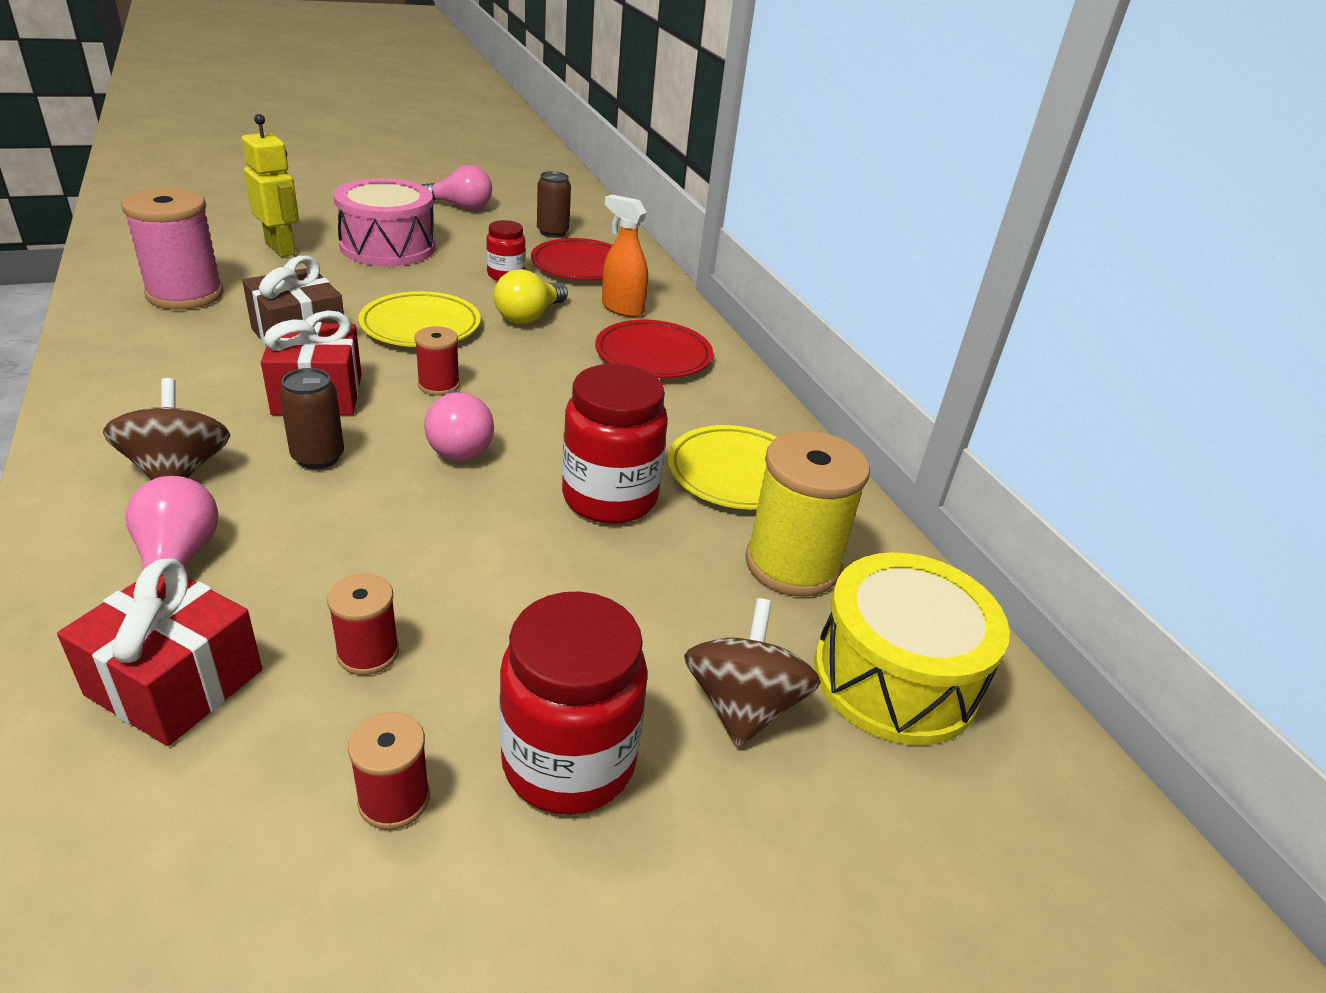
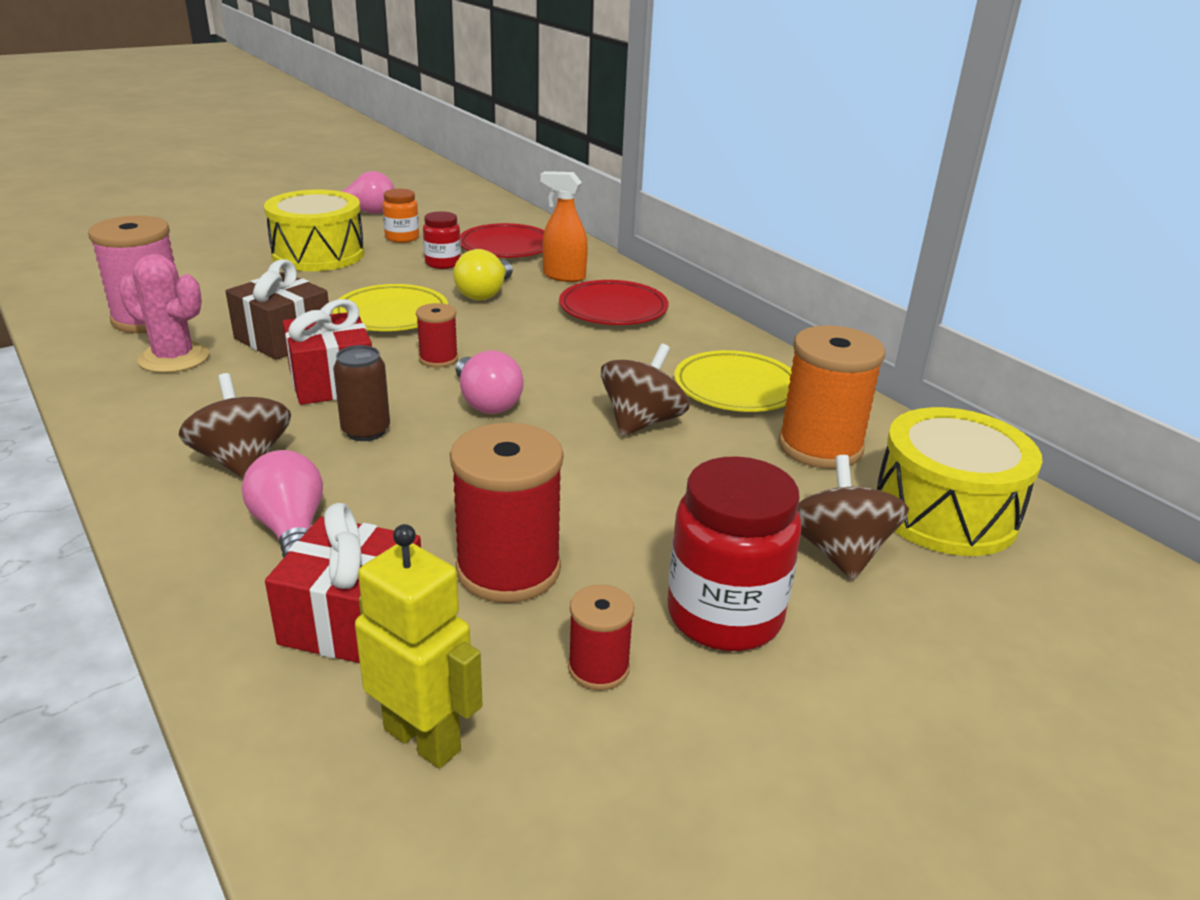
camera: 10 degrees left, 5 degrees down
(182, 342) = (174, 358): none -> pink cactus
(281, 249) = (216, 269): yellow robot -> yellow robot (423, 739)
(368, 653) = (508, 570): red spool -> red spool, size x1.91
(388, 247) = (318, 254): pink drum -> yellow drum
(481, 240) = (402, 238): none -> orange jar
(552, 232) = (464, 223): brown can -> none
(609, 498) = (641, 422): red jar -> brown spinning top
(792, 564) = (820, 447): yellow spool -> orange spool

